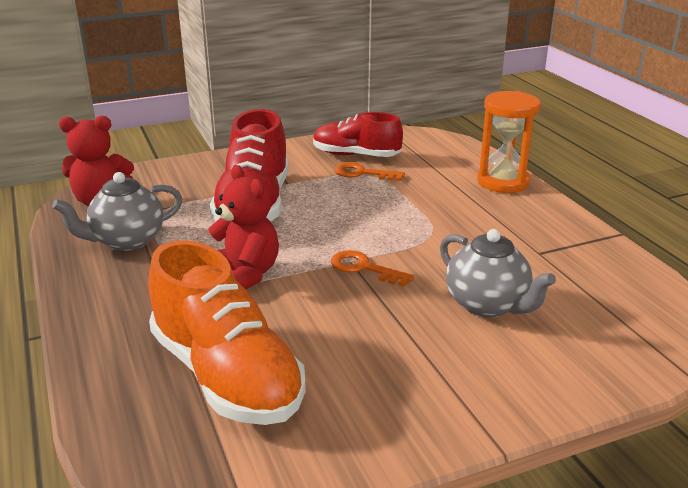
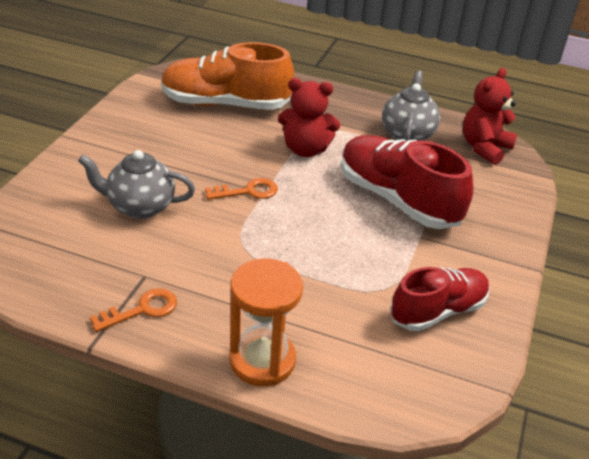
camera: 130 degrees right, 10 degrees up
(362, 173) = (391, 287): orange key -> orange key (142, 310)

